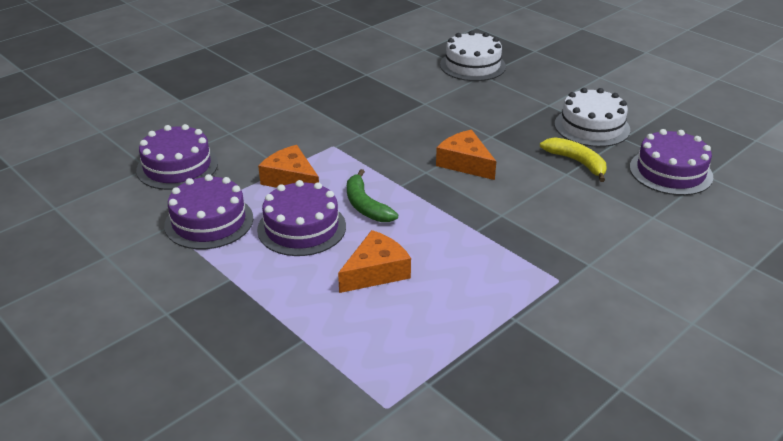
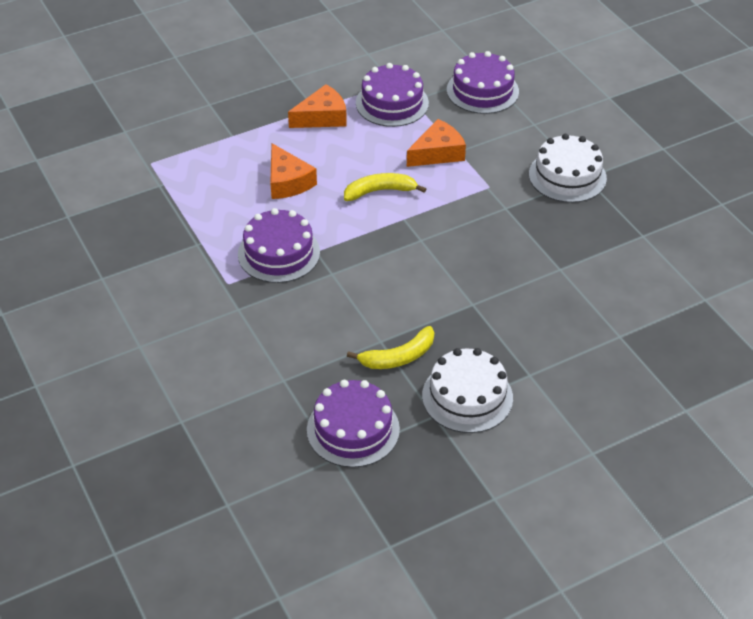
camera: 105 degrees right, 10 degrees up
(301, 228) = (363, 150): purple cake -> purple cake (279, 253)
(365, 206) = (380, 191): green banana -> yellow banana
(465, 163) = (426, 271): orange cheese -> orange cheese (322, 117)
(472, 65) = (649, 334): white cake -> white cake (567, 176)

